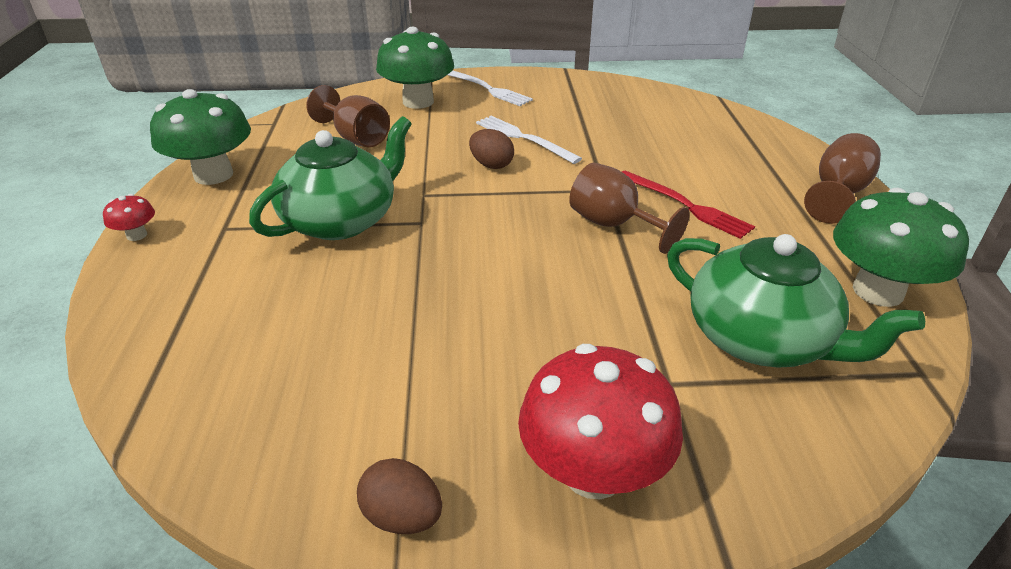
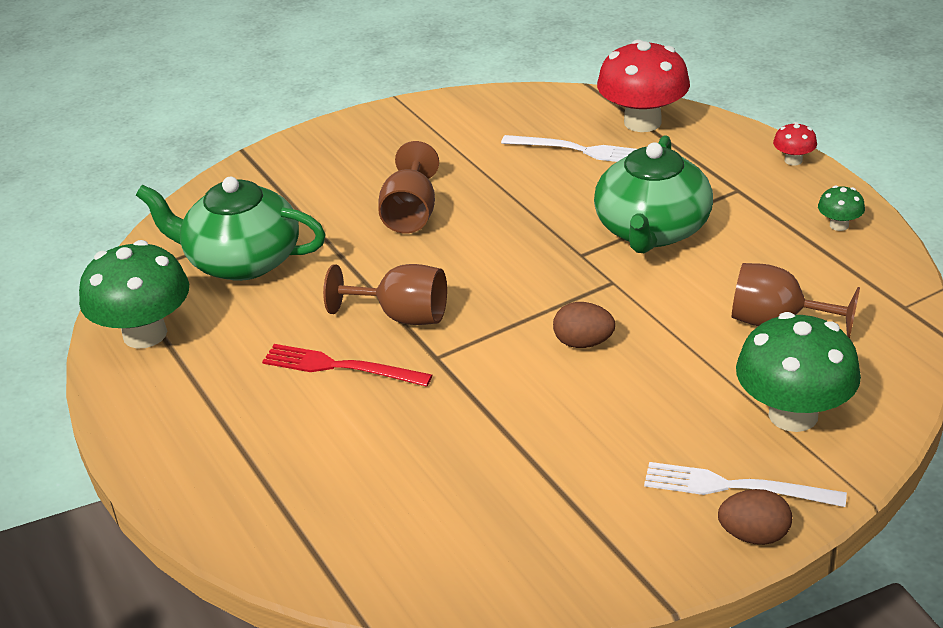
camera: 155 degrees right, 0 degrees up
(213, 175) = (839, 225): green mushroom -> green mushroom, size x0.45
(402, 517) = (413, 114): brown egg -> brown egg (754, 535)
(523, 138) = (586, 400): white fork -> white fork (578, 150)
(593, 472) = (327, 158): red mushroom -> red mushroom (642, 122)
(837, 194) = (173, 448): brown goblet -> brown goblet (411, 214)

